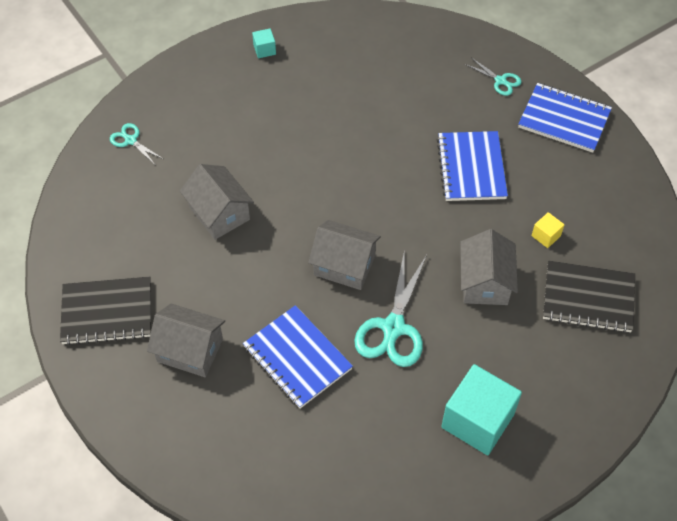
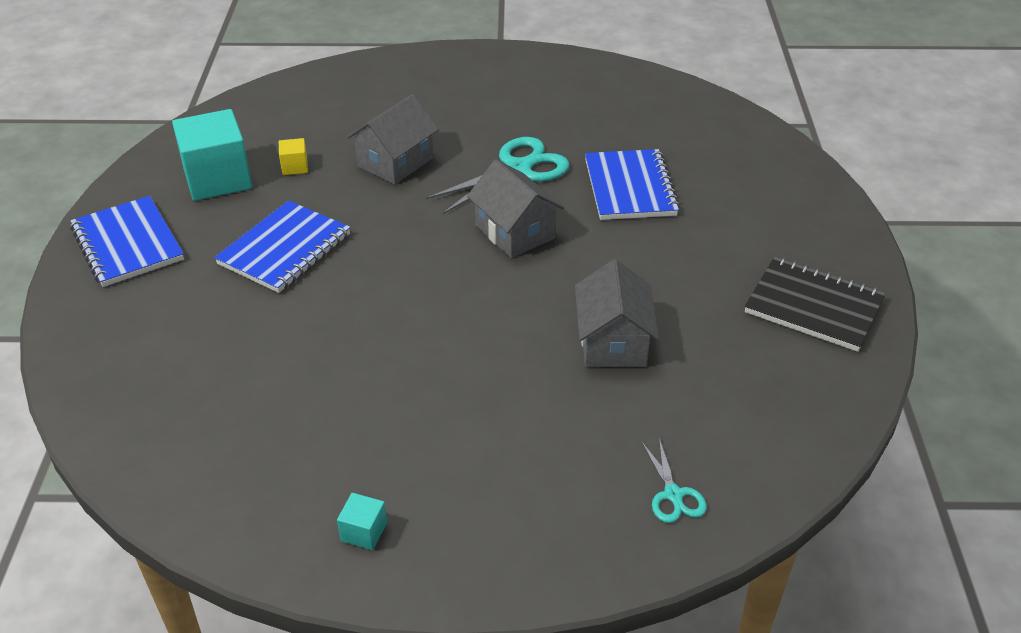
camera: 145 degrees left, 15 degrees down
(190, 350) = (736, 237): grey house -> none
(477, 421) = (510, 93): turquoise cube -> turquoise cube (218, 179)
(500, 81) = (128, 316): turquoise scissors -> none
(588, 298) = (323, 116): black notebook -> none

